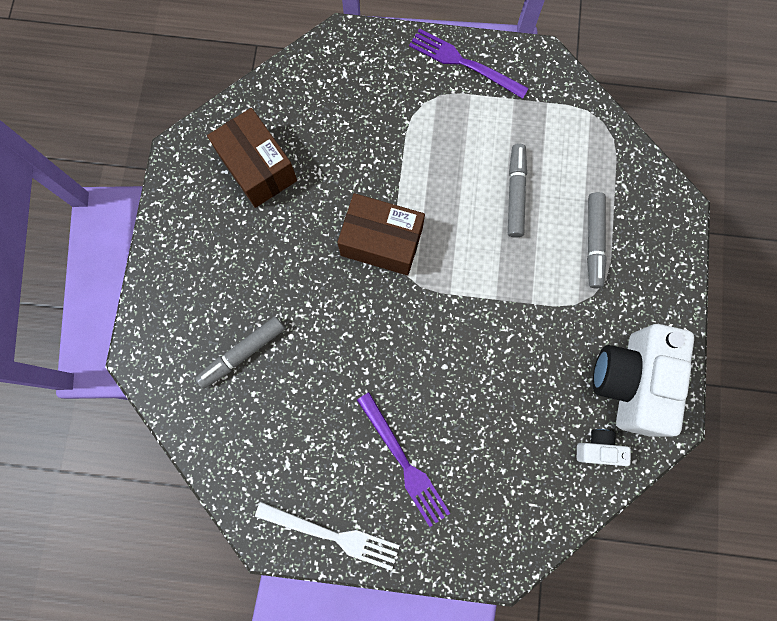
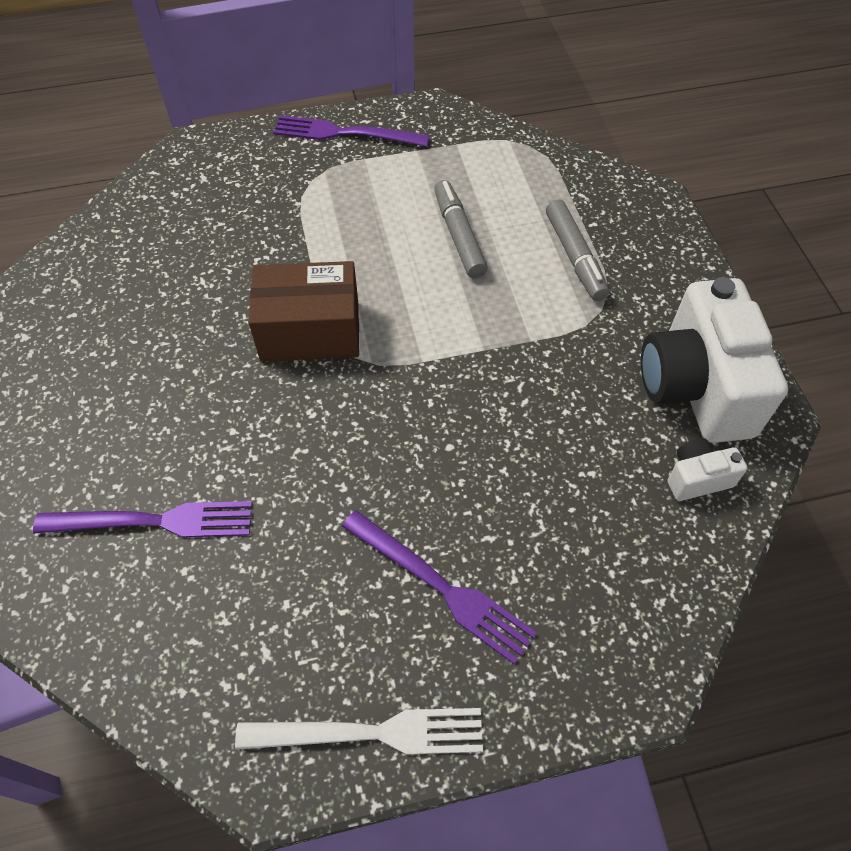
camera: 20 degrees left, 20 degrees down
(242, 353) = (153, 521): grey marker -> purple fork
(258, 168) = (117, 298): brown box -> none

